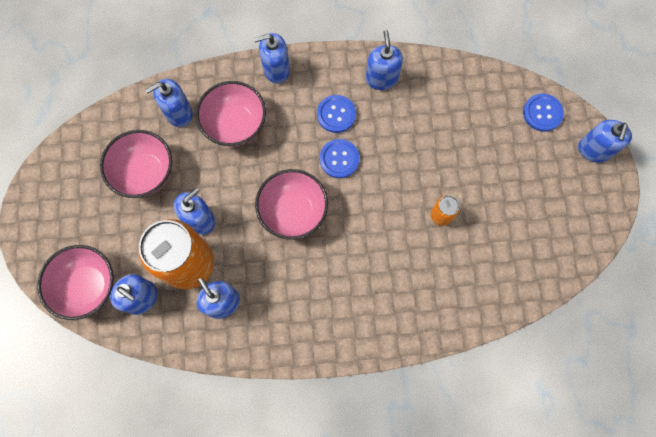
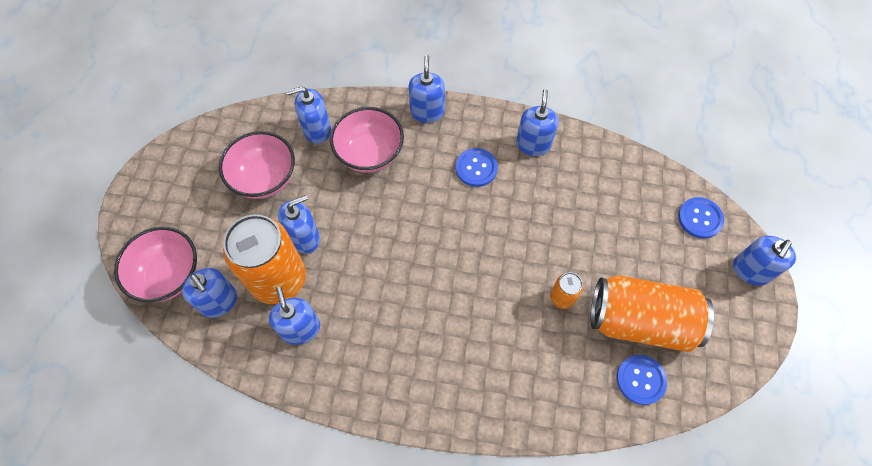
camera: 15 degrees right, 10 degrees down
(276, 70) = (427, 112): blue soap dispenser -> blue soap dispenser turned 90 degrees clockwise
(293, 211) = (403, 254): pink bowl -> none
(339, 159) = (467, 213): blue button -> blue button (640, 380)
(511, 219) = (640, 321): none -> orange can

